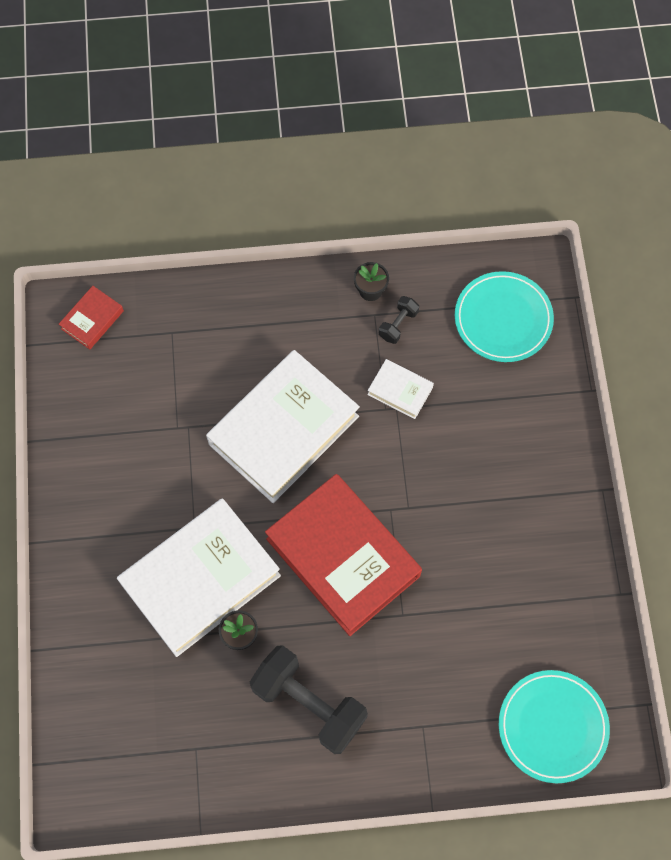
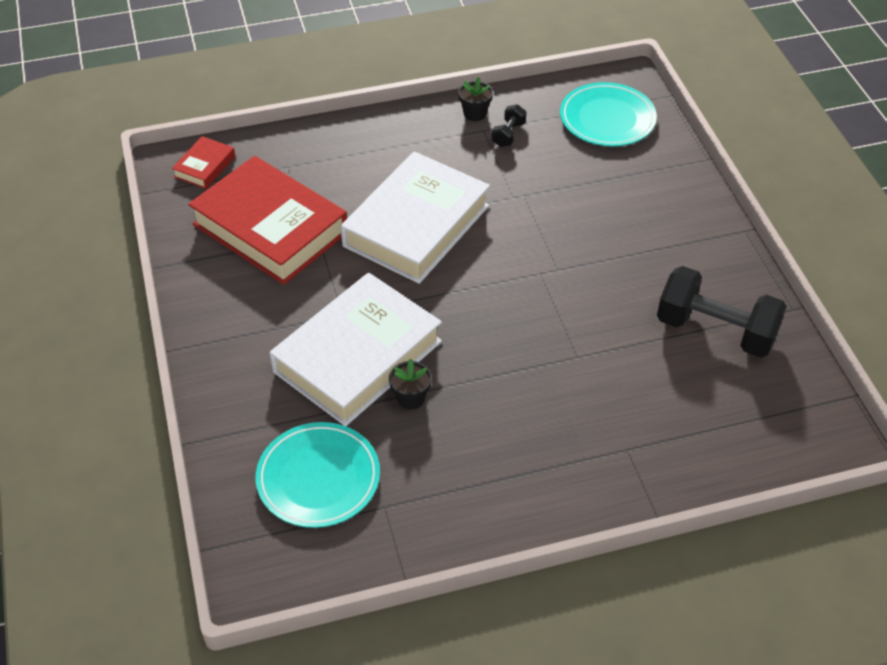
camera: 10 degrees left, 20 degrees down
(309, 703) = (499, 447): black dumbbell -> black dumbbell (715, 330)
(343, 557) = (502, 318): red book -> red book (270, 228)
(400, 391) = (524, 182): white book -> none
(552, 726) = (764, 429): turquoise plate -> turquoise plate (318, 478)

